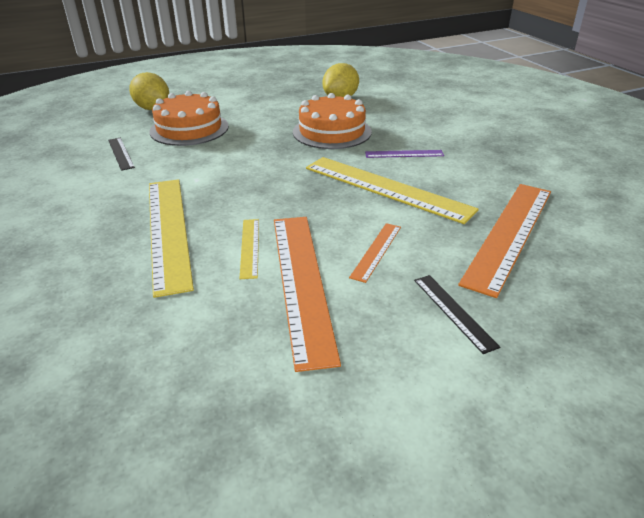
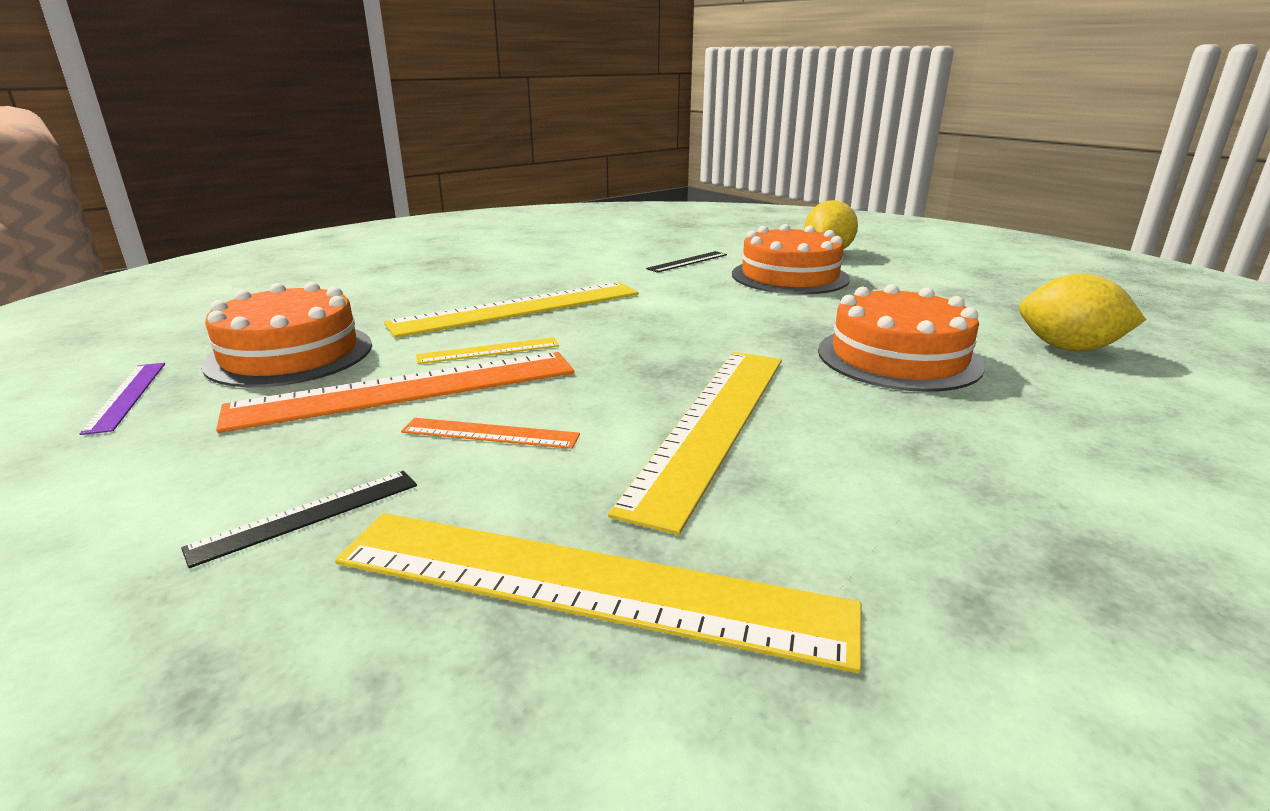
camera: 75 degrees right, 10 degrees down
(194, 348) = (290, 354): none -> orange cake
(404, 154) = (879, 431): purple ruler -> purple ruler (126, 396)
(510, 234) = (587, 585): orange ruler -> yellow ruler

